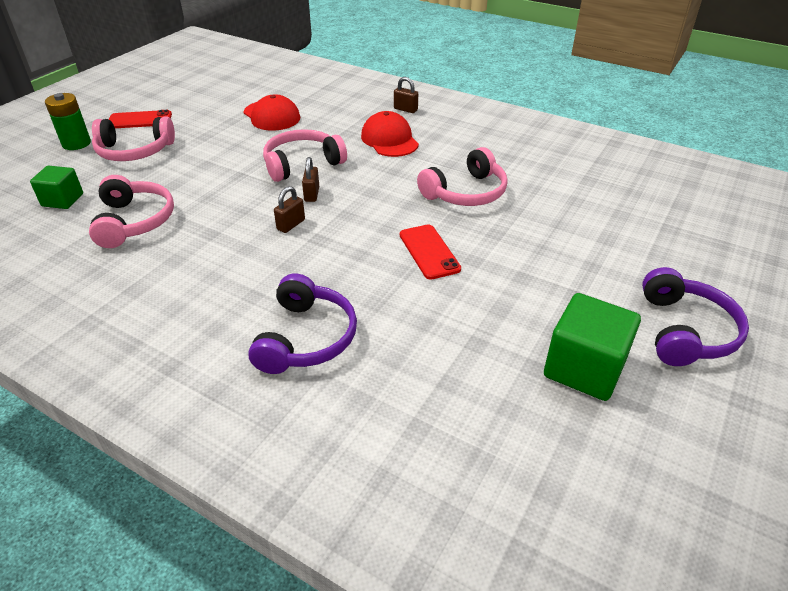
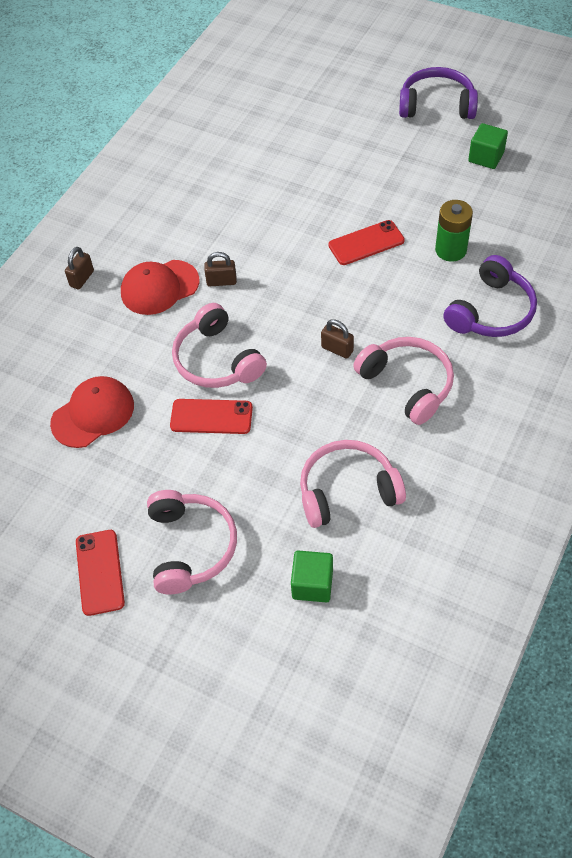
camera: 90 degrees left, 15 degrees up
(76, 143) = (170, 630): green battery -> green battery (450, 250)
(245, 161) = (211, 417): none -> red phone
(306, 338) = (491, 311): purple headphones -> purple headphones turned 120 degrees clockwise
(312, 194) = (280, 341): brown padlock -> brown padlock (221, 281)
(466, 193) = (267, 220): pink headphones -> pink headphones (407, 384)
(584, 368) = (486, 157): green cube -> green cube, size x0.62

